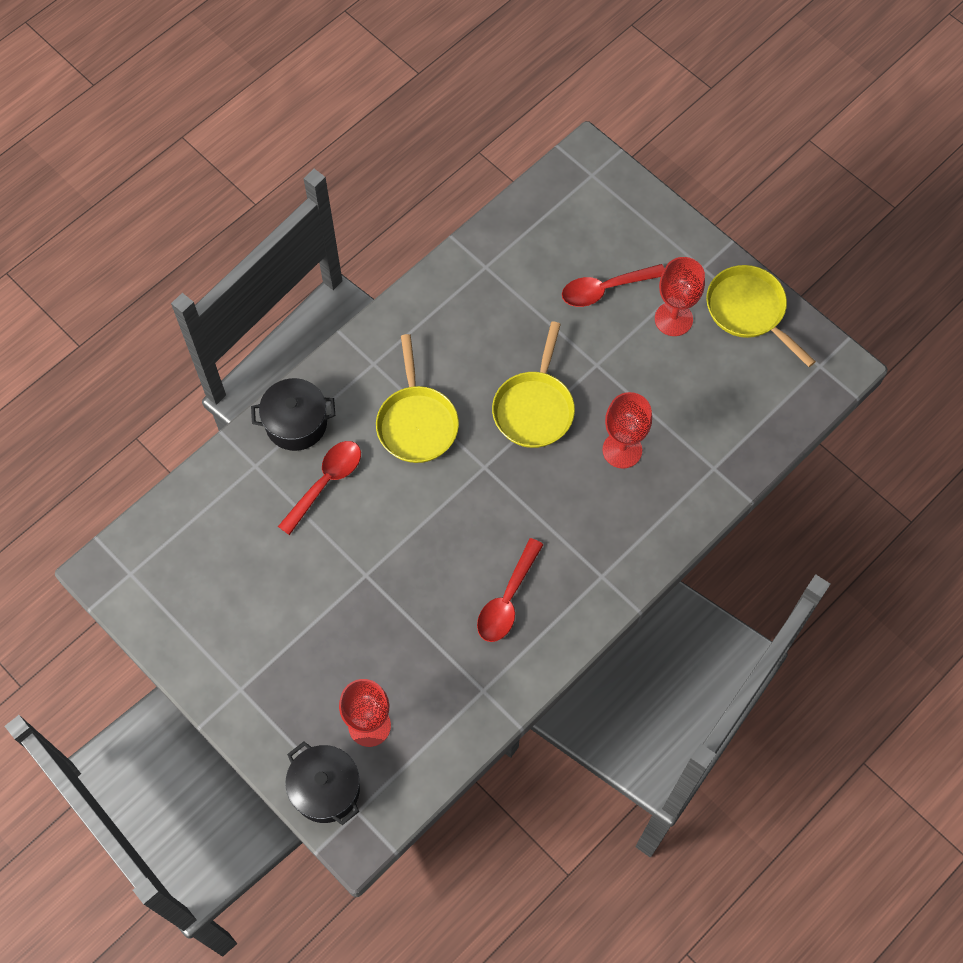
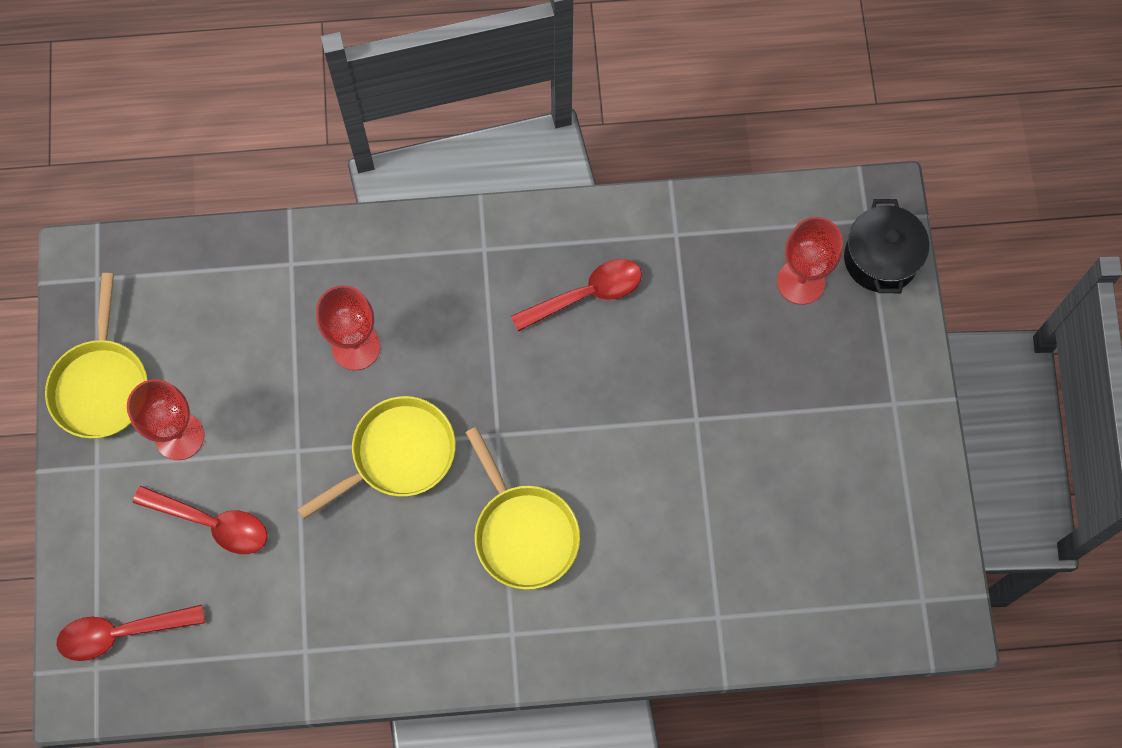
camera: 140 degrees left, 5 degrees up
(296, 423) = (642, 630): black pot -> none
(326, 482) = (662, 542): red spoon -> red spoon (121, 633)
(416, 423) = (523, 533): yellow pan -> yellow pan turned 120 degrees clockwise

